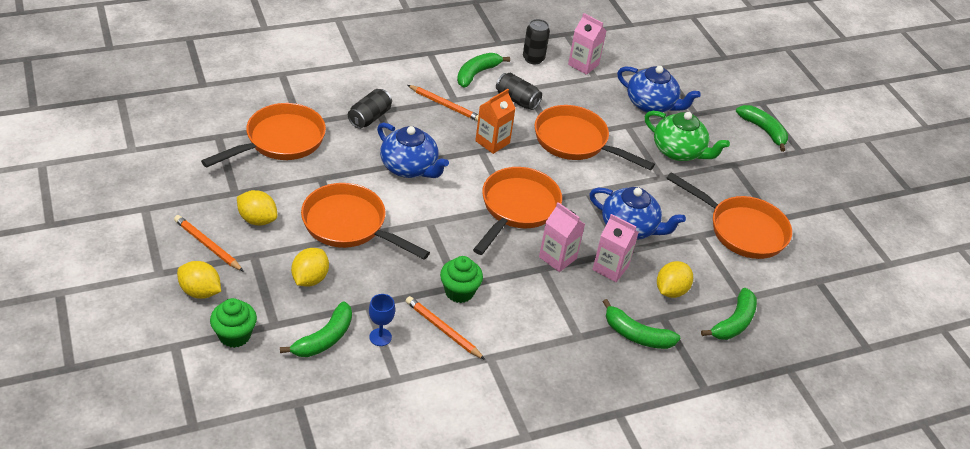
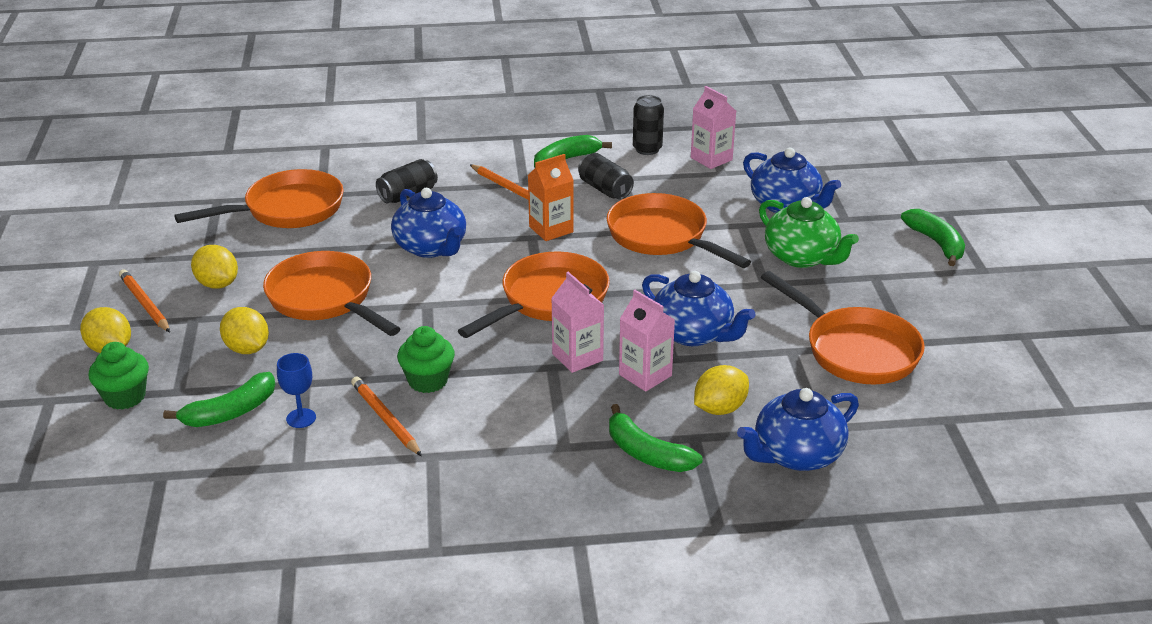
camera: 20 degrees right, 10 degrees down
(310, 279) = (247, 349): yellow lemon -> yellow lemon turned 75 degrees counterclockwise
(733, 322) = (796, 455): green banana -> blue teapot

